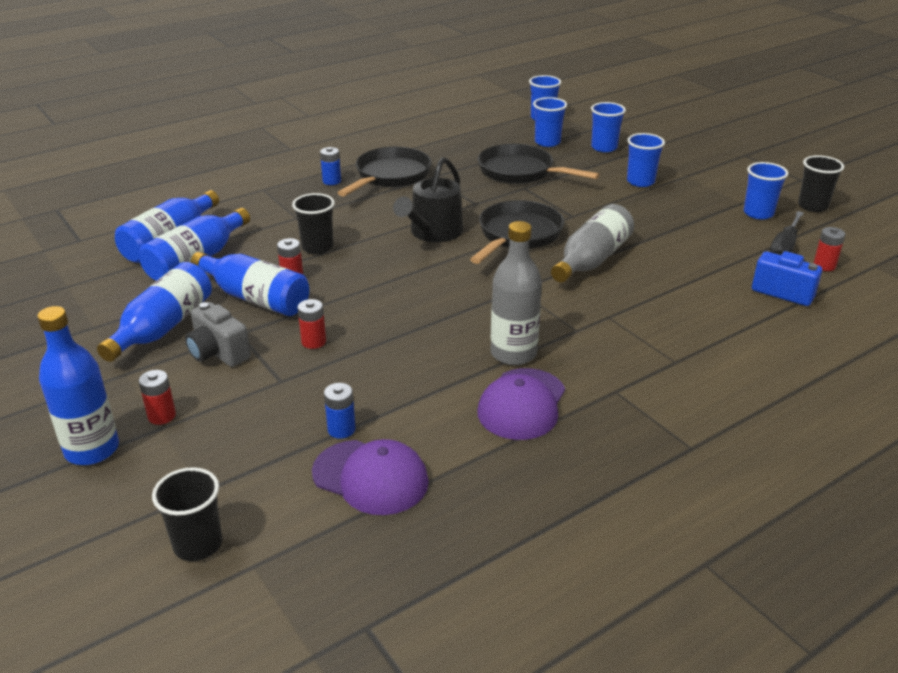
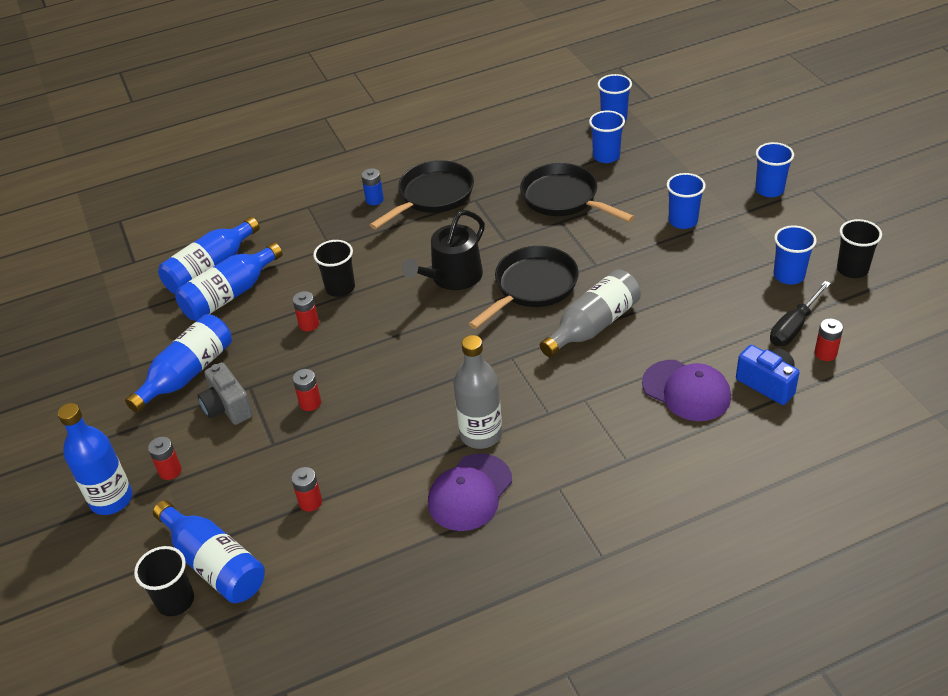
camera: 15 degrees right, 10 degrees up
(255, 298) = (271, 346): blue bottle -> blue bottle (214, 564)
(341, 429) = (310, 502): blue battery -> red battery
(371, 477) = (322, 554): purple cap -> purple cap (686, 391)
(604, 147) = (663, 168): blue cup -> blue cup (769, 190)

